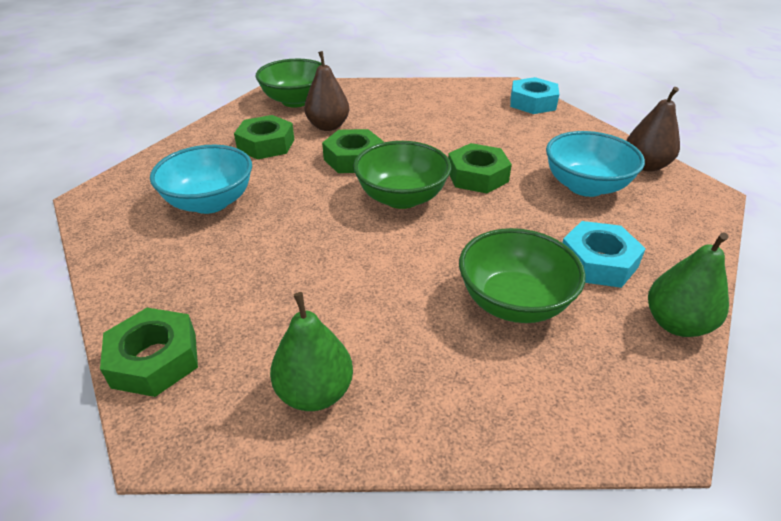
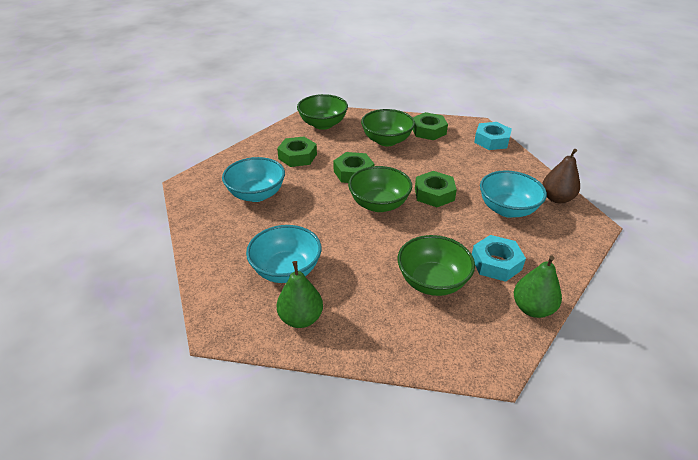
camera: 10 degrees right, 0 degrees up
(155, 359) = (215, 288): green nut -> green nut (428, 131)
(276, 313) = (286, 270): none -> turquoise bowl
(328, 126) = (341, 146): brown pear -> none
(391, 114) = (386, 141): none -> green bowl

